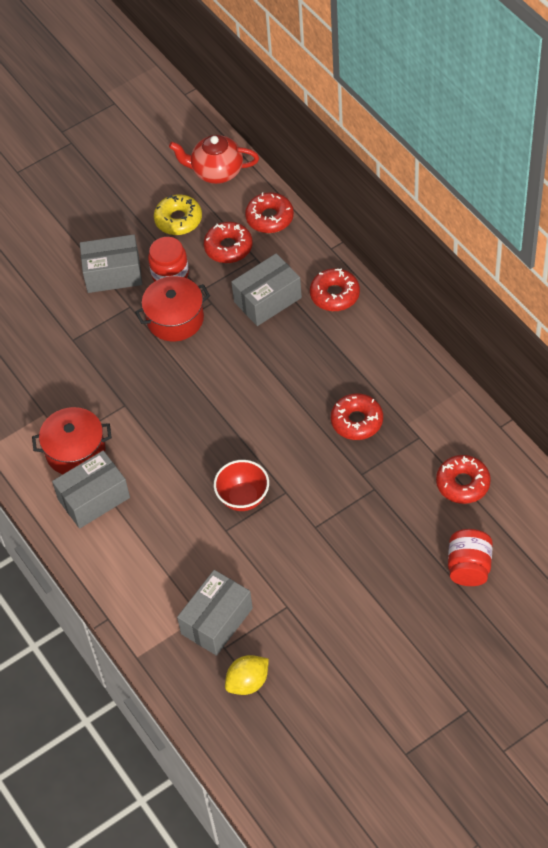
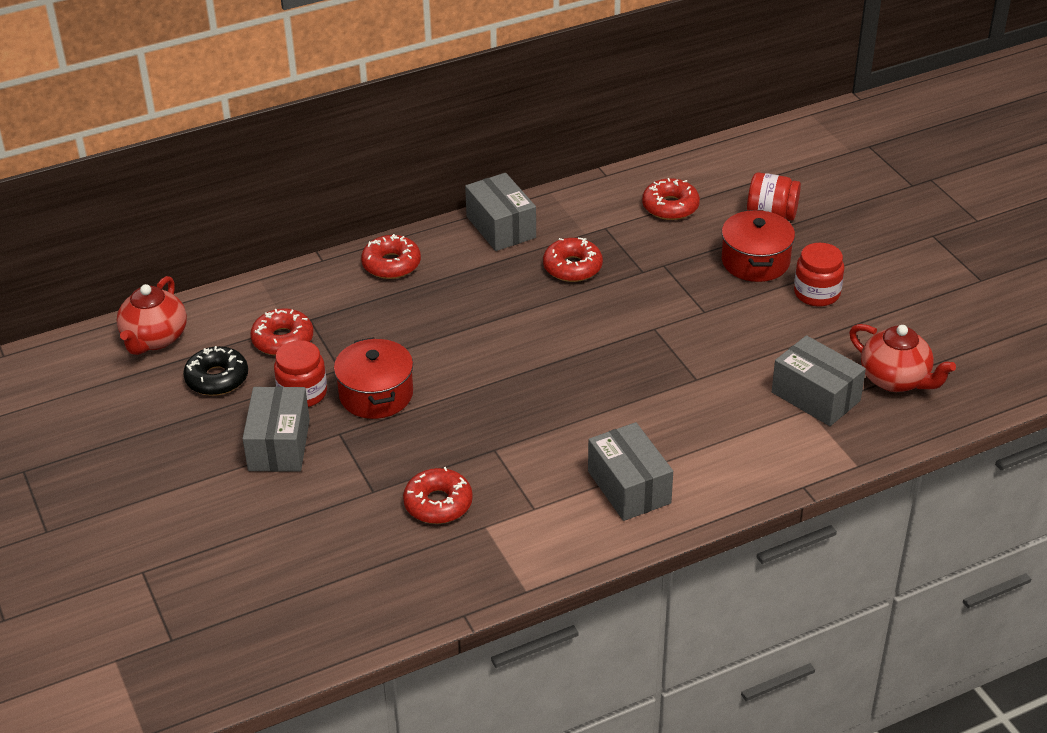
camera: 85 degrees left, 15 degrees down
(75, 451) = (553, 499): red pot -> red pot (755, 261)
(178, 220) = (217, 378): yellow donut -> black donut
(243, 498) = (655, 361): red bowl -> none
(248, 682) = (895, 380): yellow lemon -> red teapot
(267, 300) = (377, 316): grey box -> grey box (501, 227)
(269, 218) = (252, 302): red donut -> red donut (438, 504)
(357, 613) = (817, 293): none -> red jar

